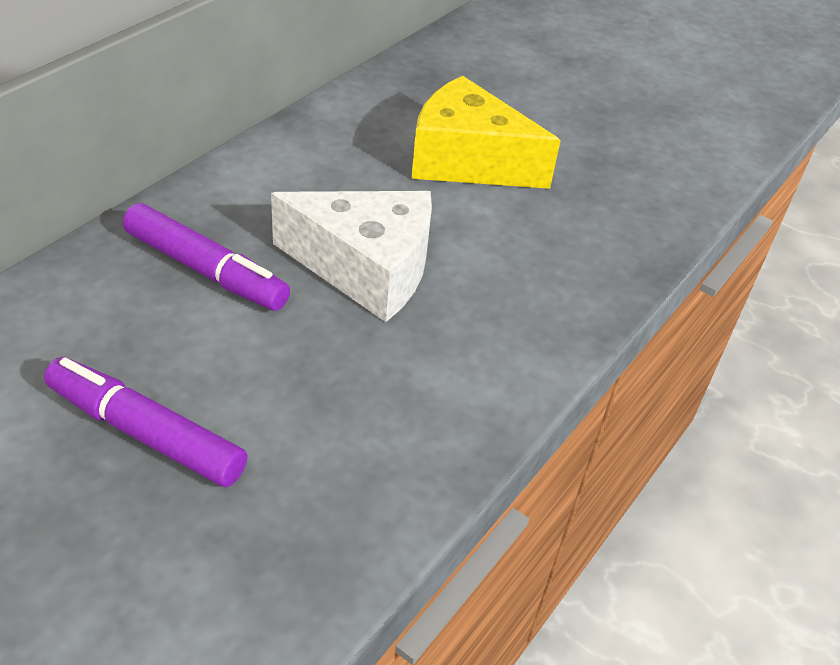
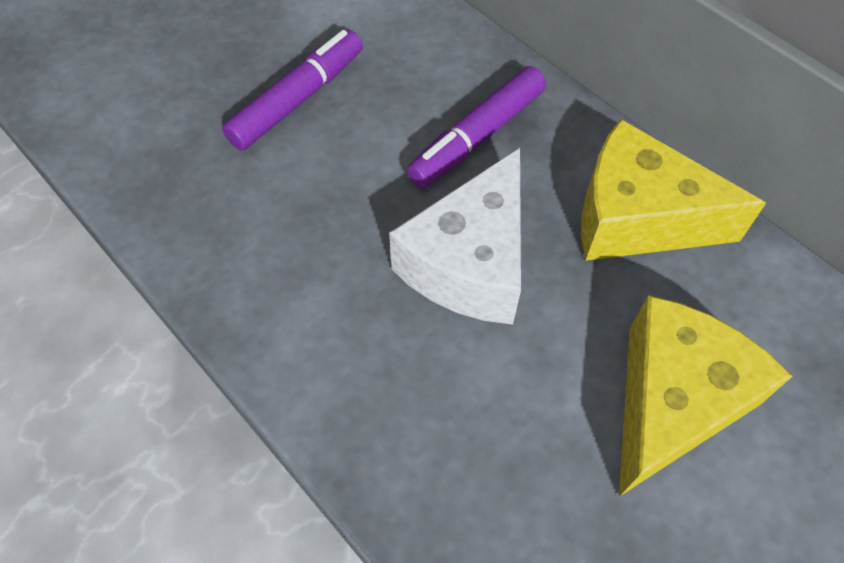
camera: 105 degrees right, 15 degrees up
(298, 169) = (637, 218): none -> yellow cheese

